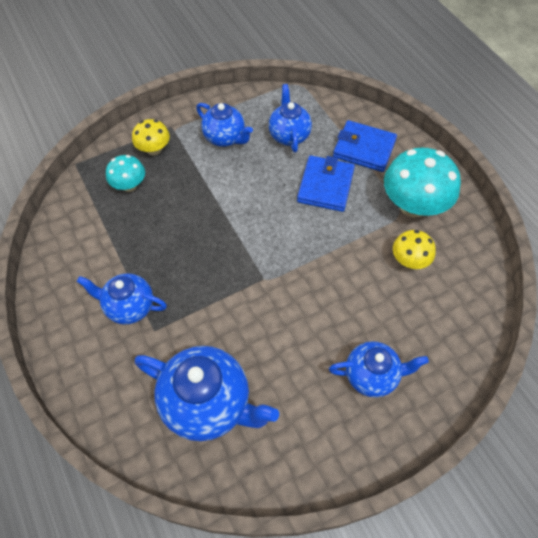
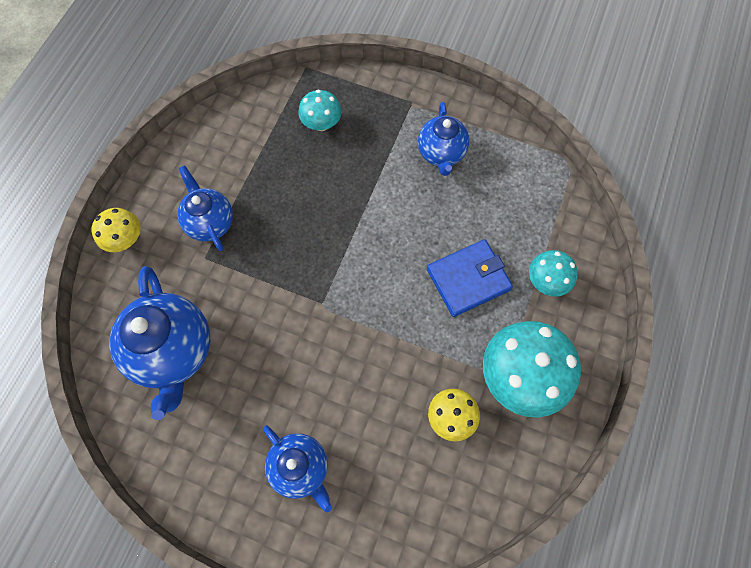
camera: 50 degrees right, 10 degrees up
(154, 149) = (375, 110): yellow mushroom -> yellow mushroom (126, 239)
(289, 135) = (496, 203): blue teapot -> none
(364, 149) = (546, 281): blue wallet -> turquoise mushroom

